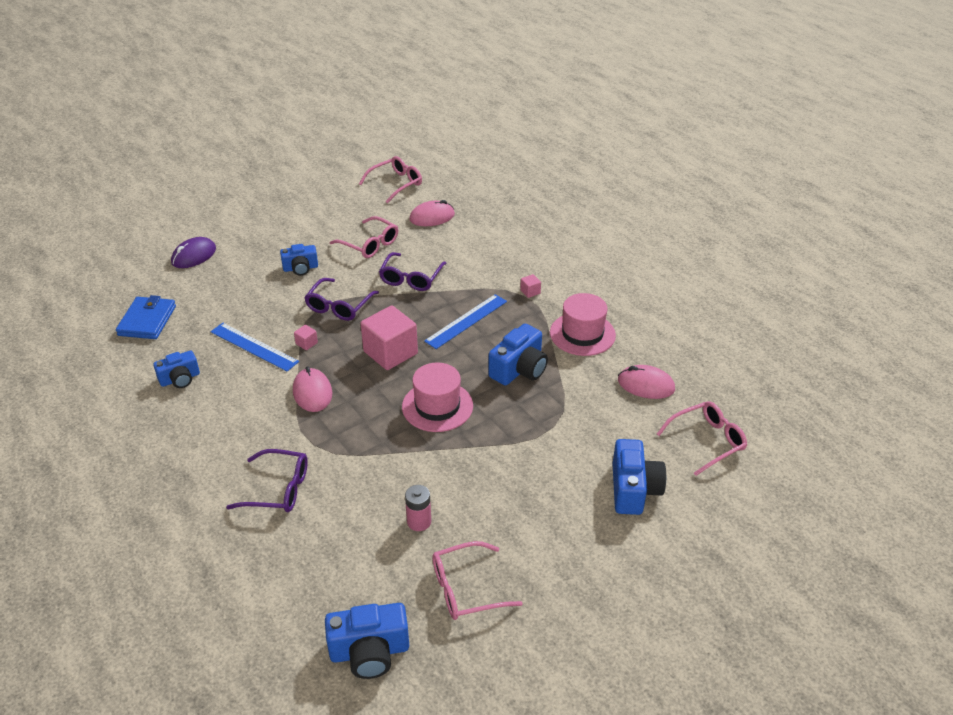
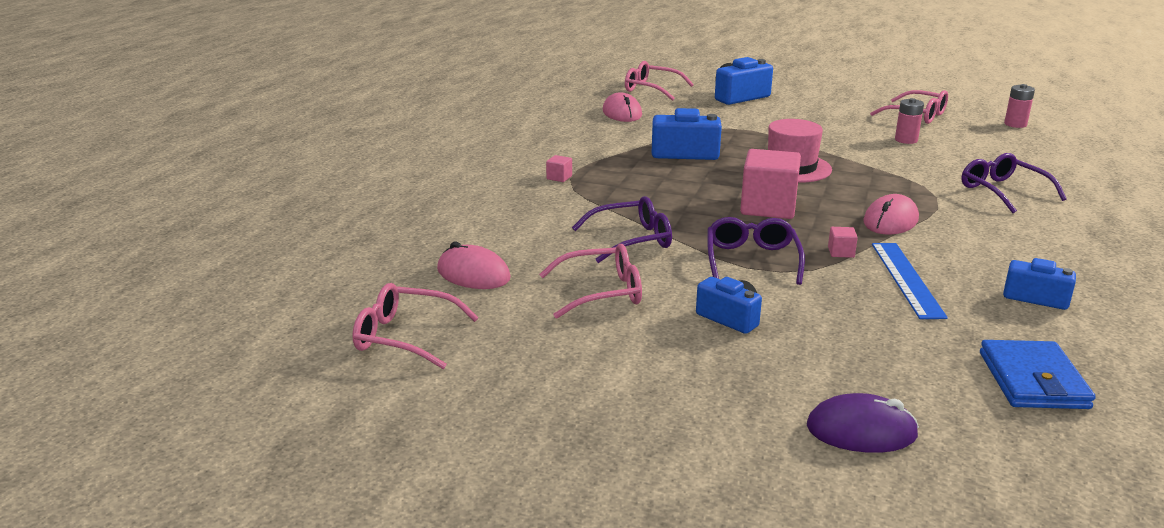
camera: 125 degrees left, 15 degrees down
(147, 321) = (1033, 380): blue wallet -> blue wallet turned 60 degrees counterclockwise
(339, 306) = (752, 260): purple glasses -> purple glasses turned 75 degrees counterclockwise
(369, 244) = (601, 292): pink glasses -> pink glasses turned 75 degrees clockwise
(369, 652) = (1015, 124): blue camera -> pink battery
(466, 321) = (657, 190): blue ruler -> none
(582, 334) = (592, 144): pink hat -> none

